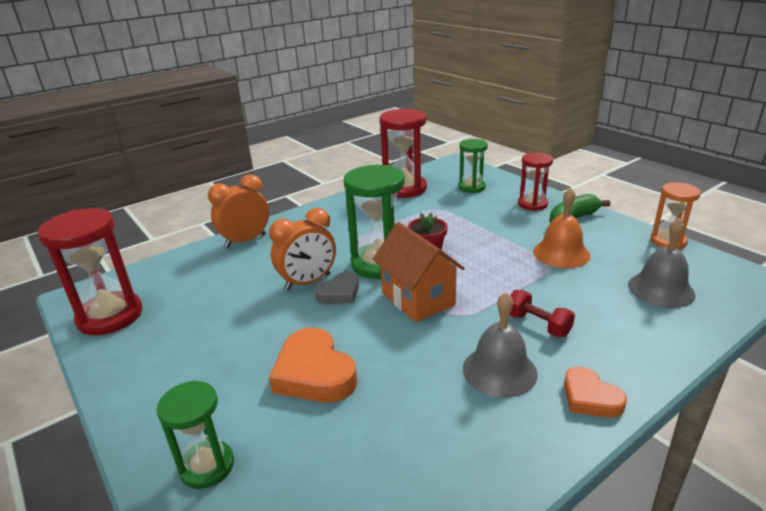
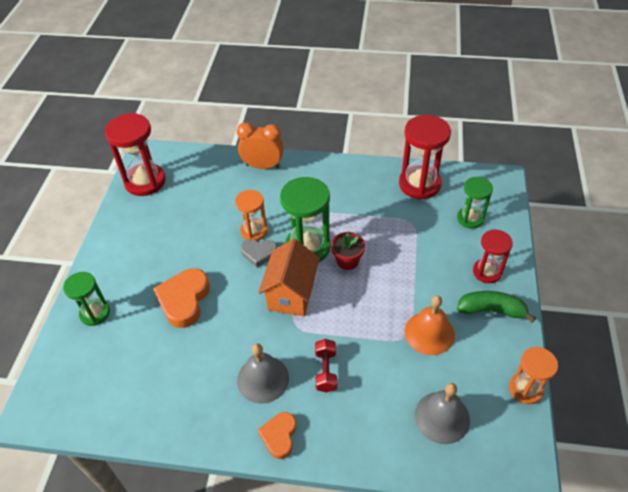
camera: 45 degrees right, 20 degrees up
(308, 282) = (254, 231): orange clock -> orange hourglass

